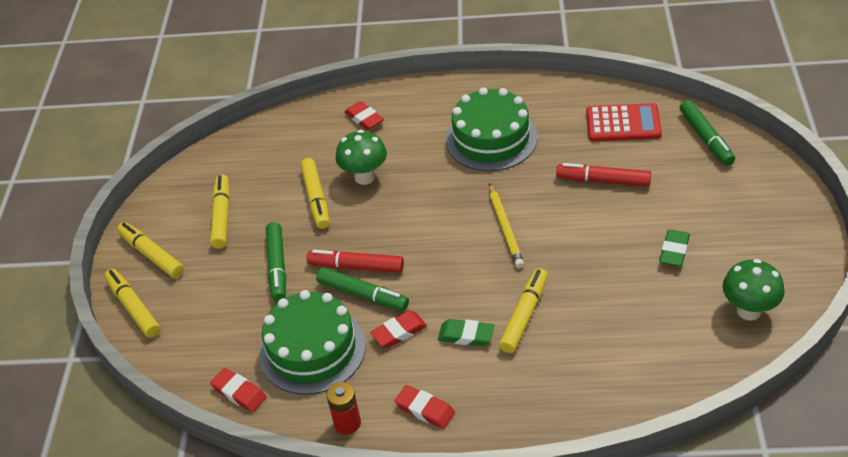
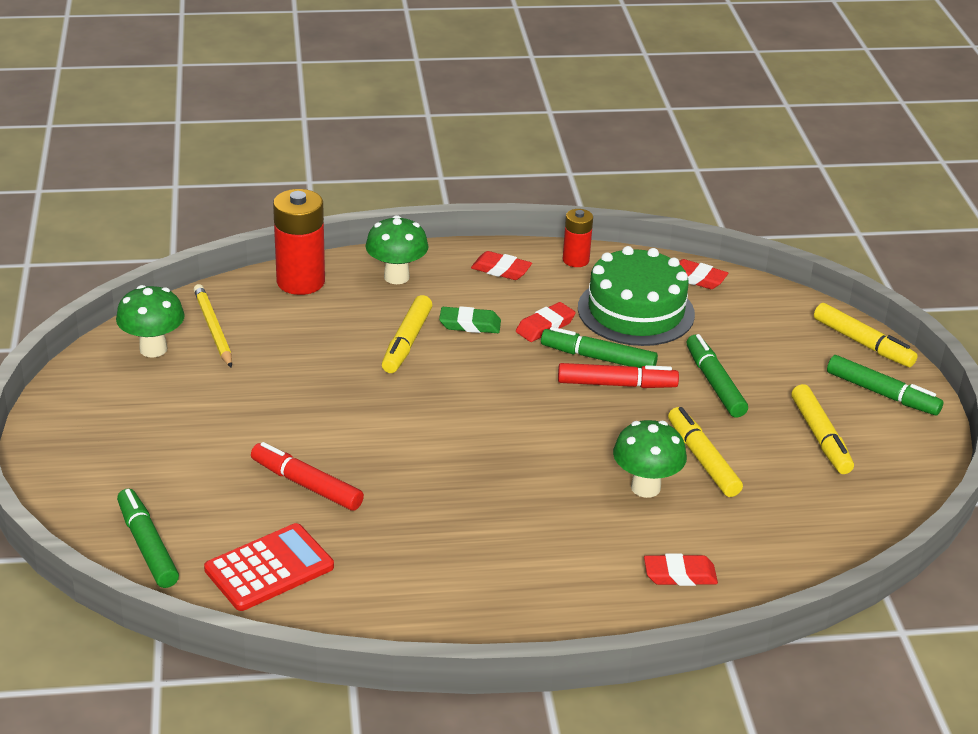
camera: 165 degrees right, 10 degrees down
(151, 255) = (882, 394): yellow marker -> green marker
(364, 119) = (680, 575): red eraser -> red eraser turned 45 degrees counterclockwise
(491, 139) = (472, 543): green cake -> none
(505, 228) = (438, 427): yellow pencil -> yellow pencil (213, 328)
(530, 401) = (396, 277): none -> green mushroom
(603, 181) = (306, 485): red marker -> red marker turned 150 degrees counterclockwise
(623, 123) = (269, 568): red calculator -> red calculator turned 150 degrees clockwise
(625, 396) = (300, 282): none -> red battery
(674, 251) = (225, 404): green eraser -> none

